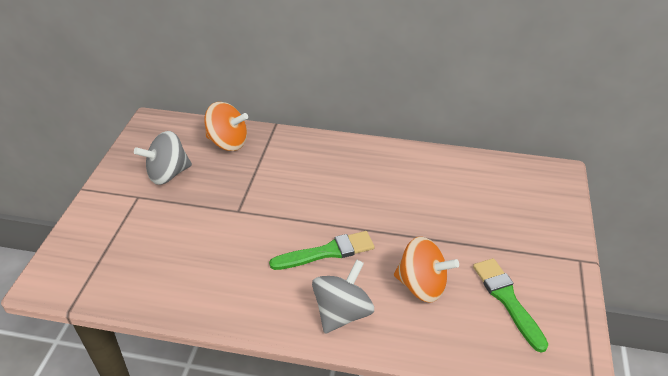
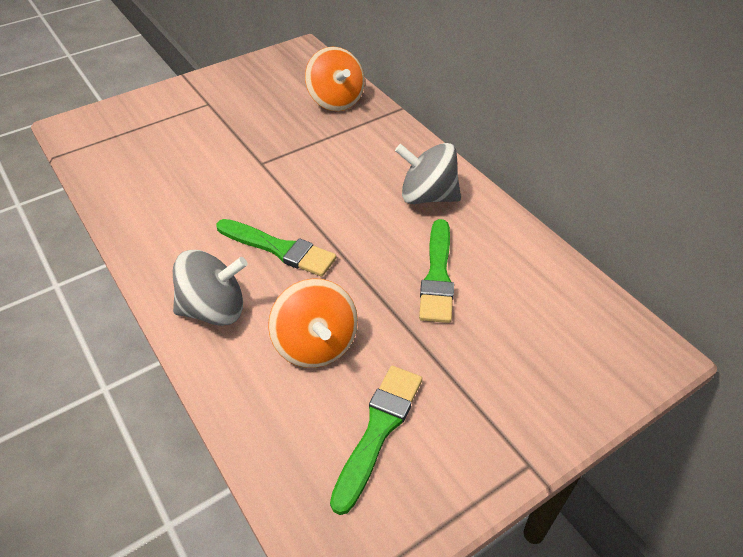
camera: 45 degrees right, 5 degrees up
(168, 174) = (253, 99): grey spinning top -> grey spinning top (427, 196)
(428, 205) = (437, 276): none -> green brush

